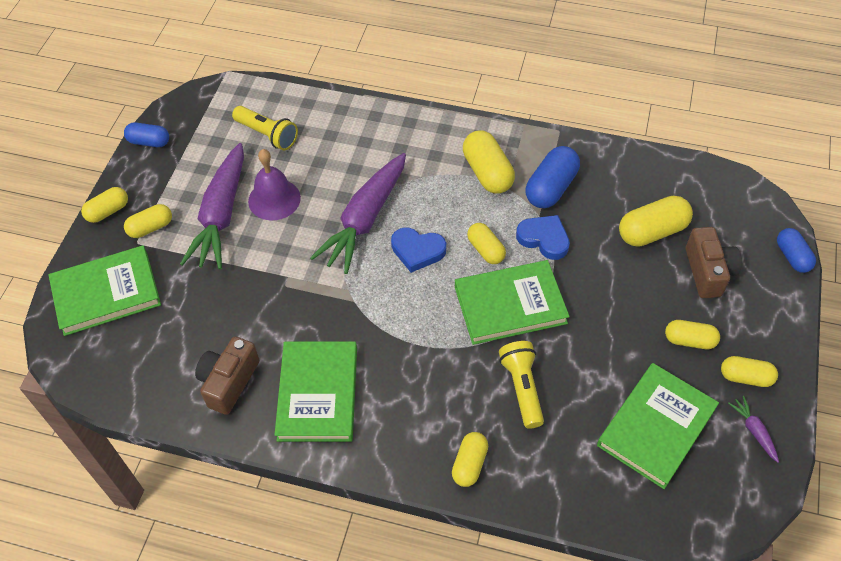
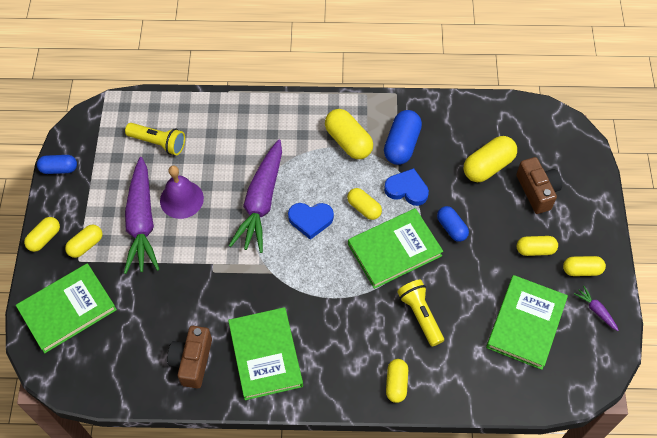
camera: 15 degrees left, 5 degrees up
(792, 257) = (596, 166): blue capsule -> blue capsule (451, 228)

